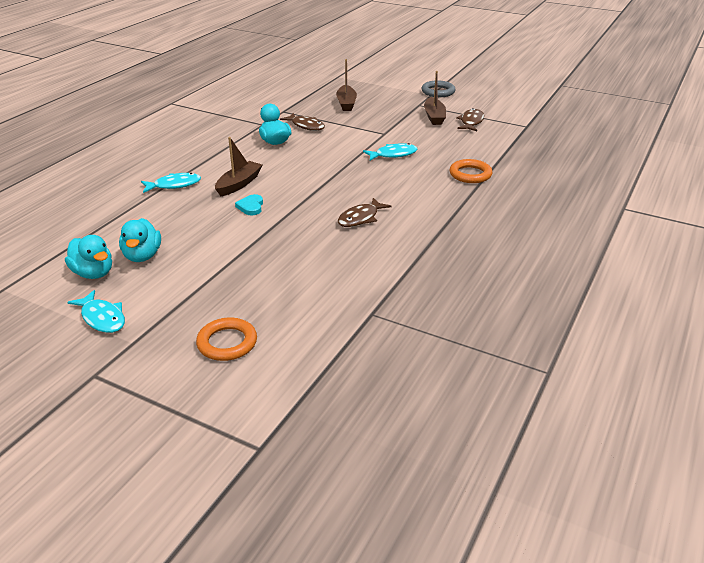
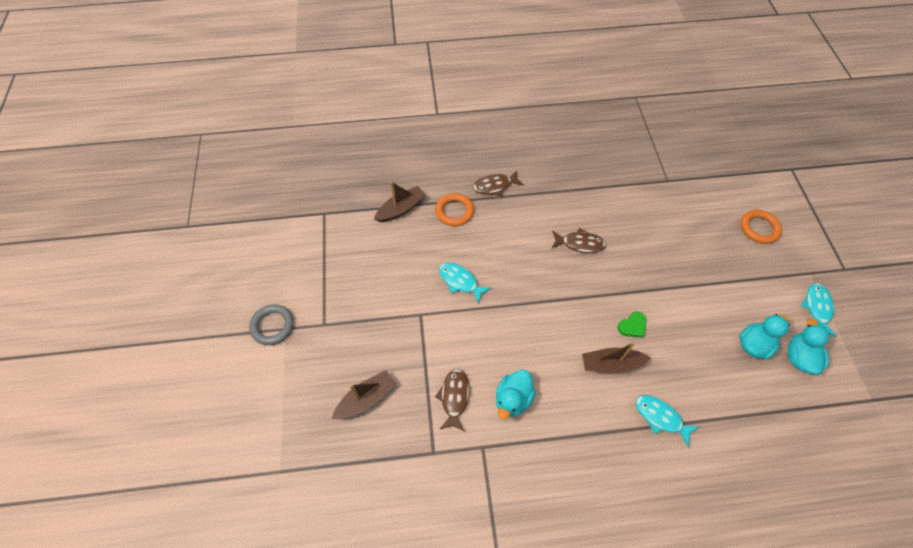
camera: 125 degrees left, 25 degrees up
(251, 207) = (632, 326): turquoise heart -> green heart
(434, 117) = (349, 294): brown boat -> brown boat (401, 209)
(471, 122) = (342, 258): brown fish -> brown fish (495, 186)

